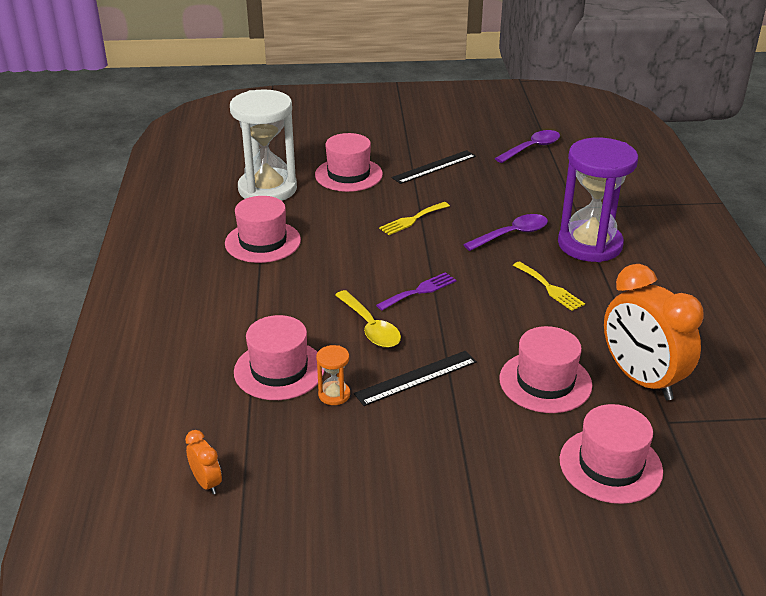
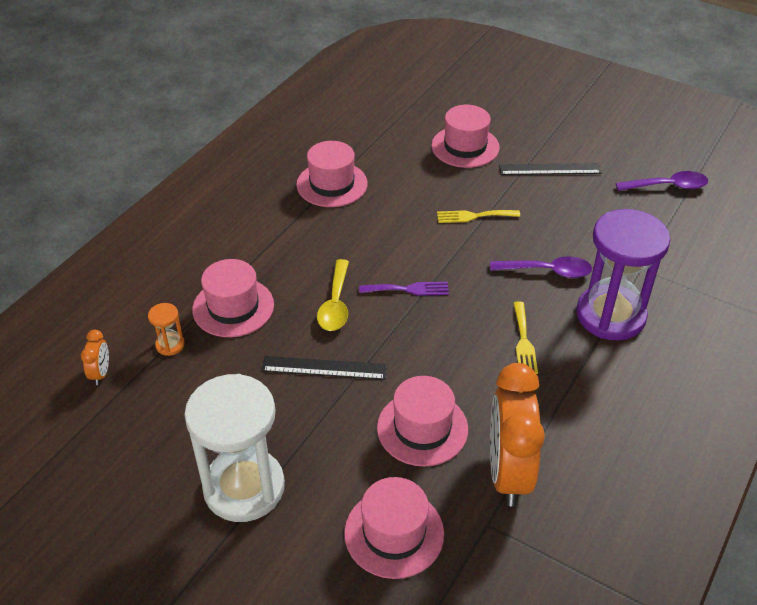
camera: 35 degrees right, 10 degrees up
(267, 189) = (384, 134): white hourglass -> white hourglass (244, 487)
(334, 394) = (250, 349): orange hourglass -> orange hourglass (170, 345)

